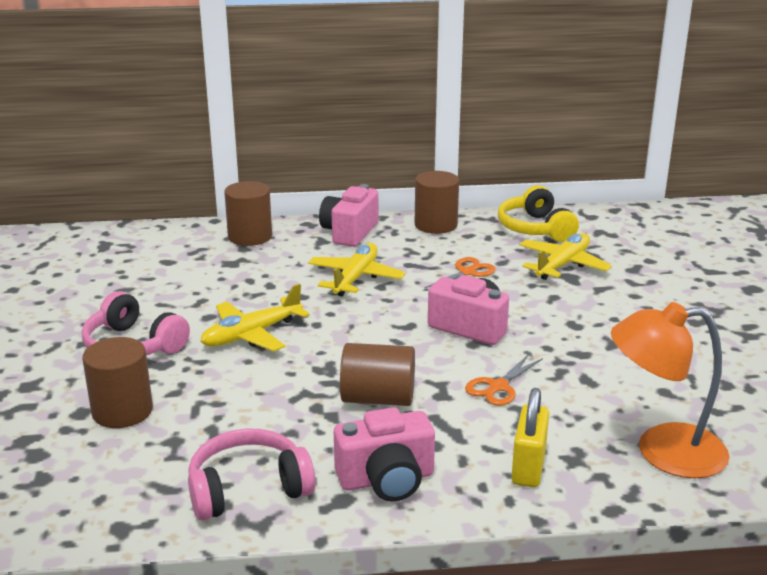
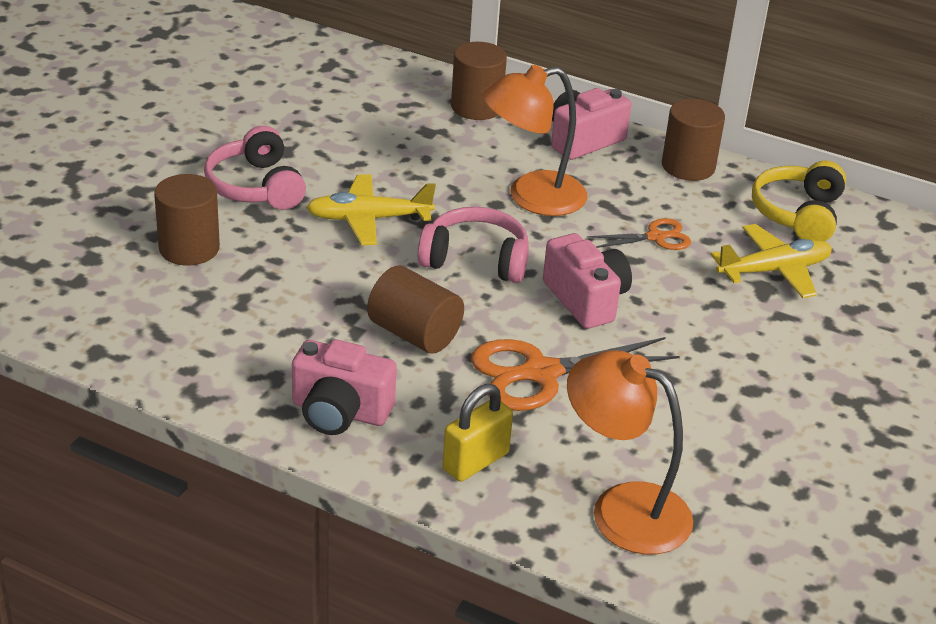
camera: 30 degrees right, 10 degrees up
(248, 489) = (220, 365): pink headphones -> pink headphones (475, 259)
(355, 278) = (531, 197): yellow plane -> orange lamp
(498, 387) = (539, 373): orange scissors -> orange scissors, size x1.81

